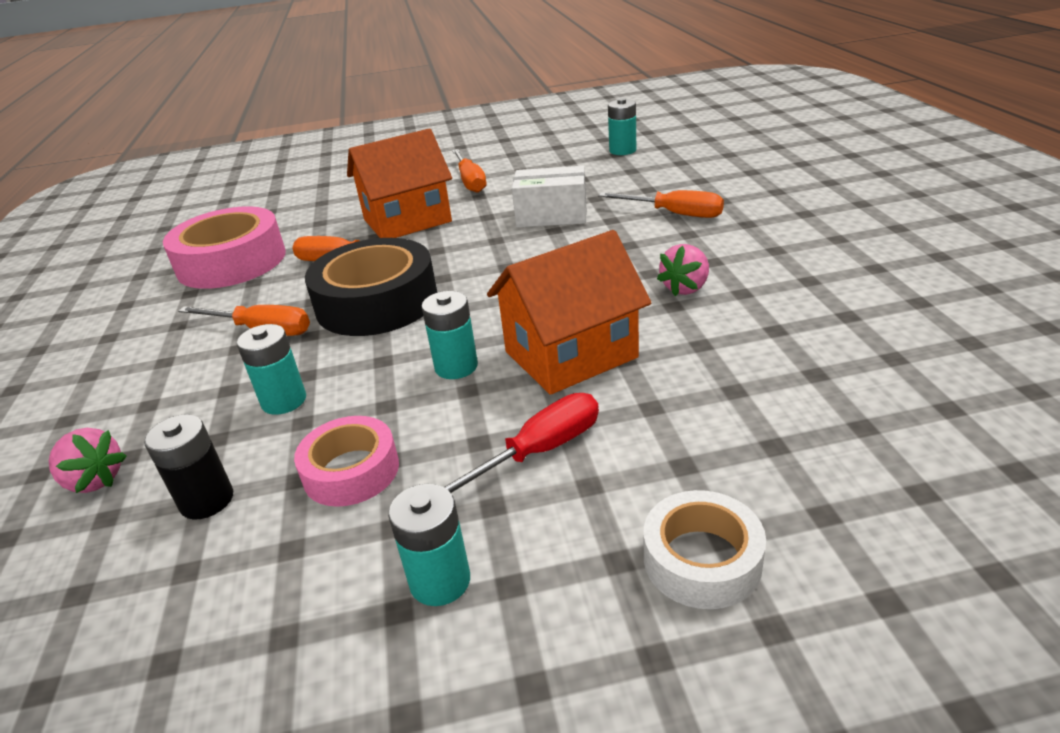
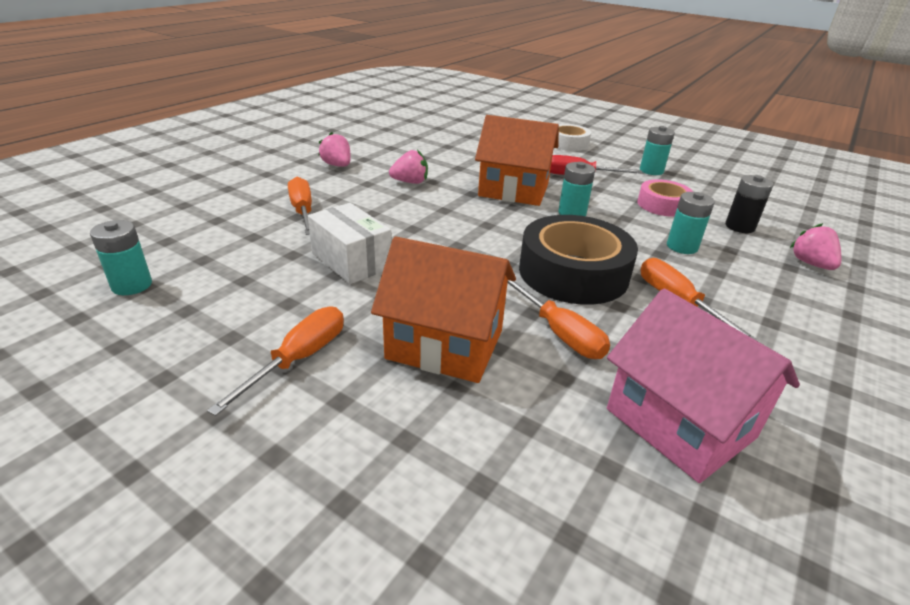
camera: 140 degrees left, 0 degrees up
(232, 262) = (680, 423): pink tape -> pink house
(796, 256) = (337, 165): none -> pink strawberry

